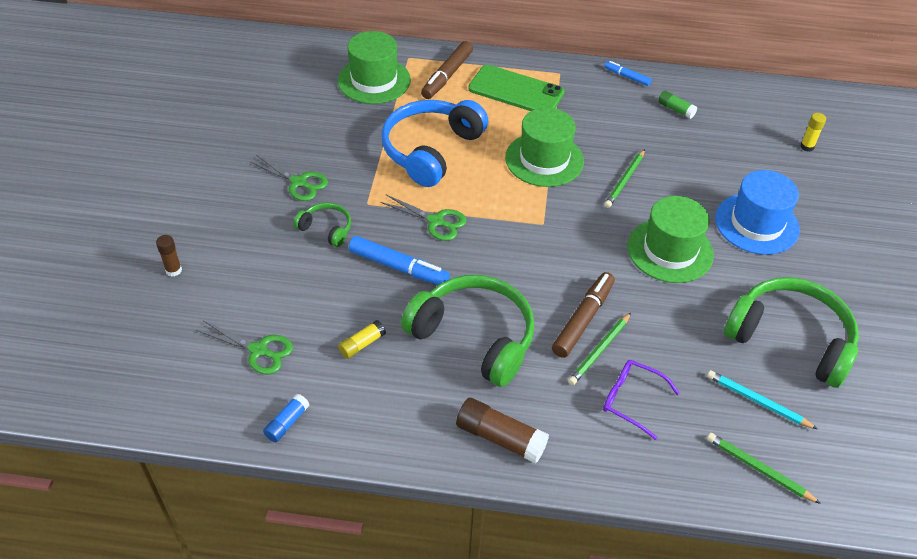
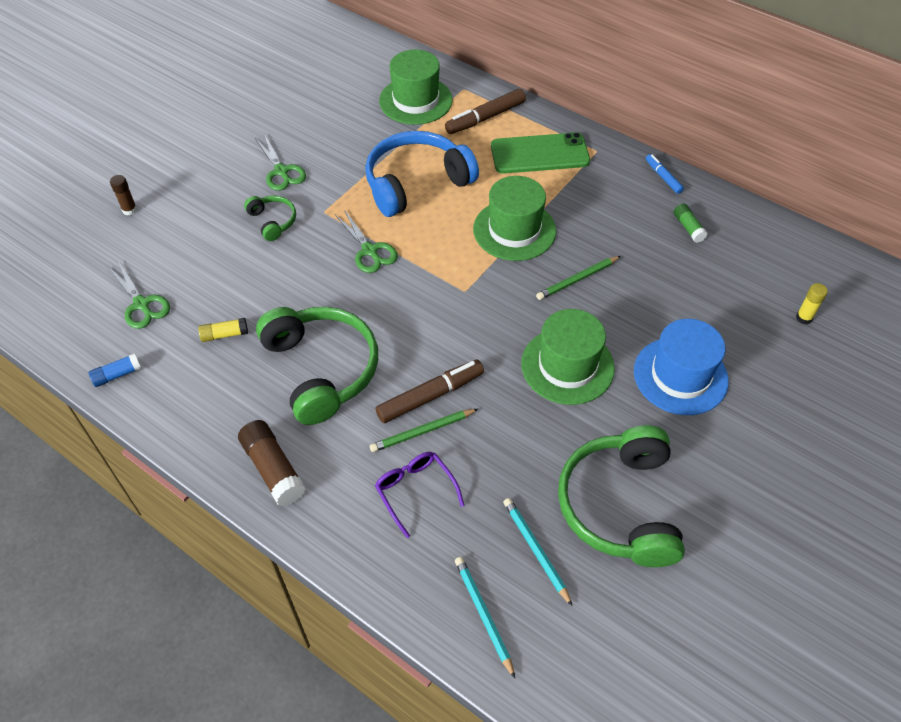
camera: 30 degrees right, 5 degrees up
(398, 267) = (306, 279): blue marker -> none
(516, 91) = (539, 154): green phone -> green phone turned 60 degrees counterclockwise
(759, 469) = (483, 614): green pencil -> turquoise pencil
(790, 339) = (620, 505): green headphones -> green headphones turned 150 degrees counterclockwise

